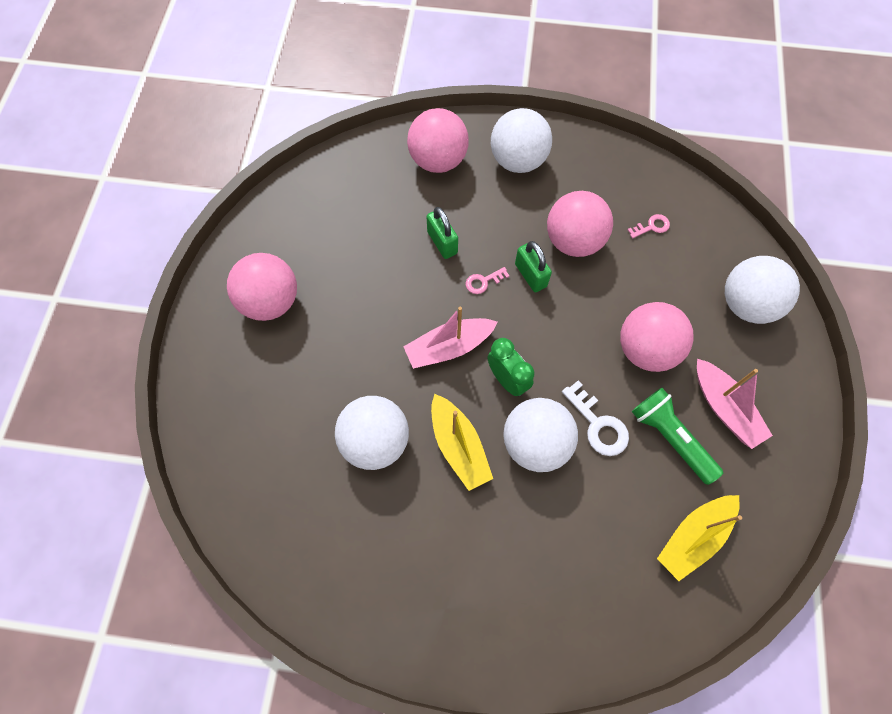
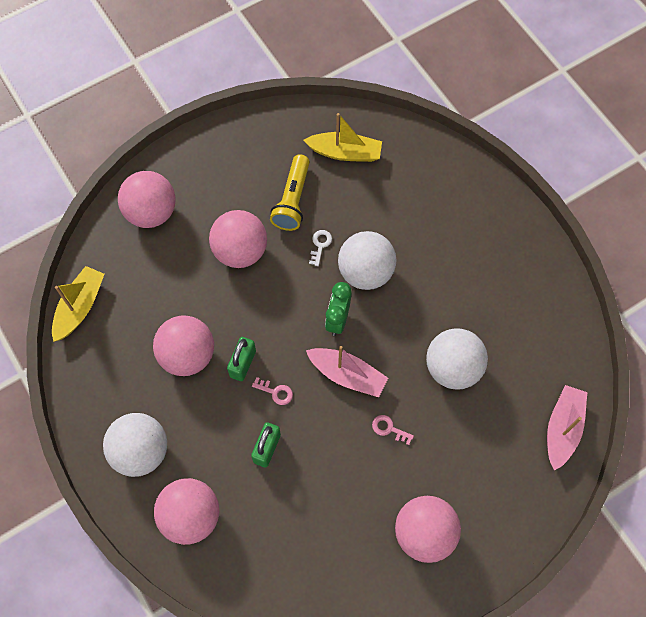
camera: 130 degrees left, 0 degrees up
(459, 446) = (409, 315): yellow boat -> yellow boat (80, 307)
(598, 424) = (320, 245): white key -> white key, size x0.59
(651, 226) = (130, 310): pink key -> pink key (389, 429)
(670, 438) = (292, 200): green flashlight -> yellow flashlight
(724, 408) = (245, 182): pink boat -> pink boat (562, 428)
(746, 304) = (151, 212): white ball -> pink ball

